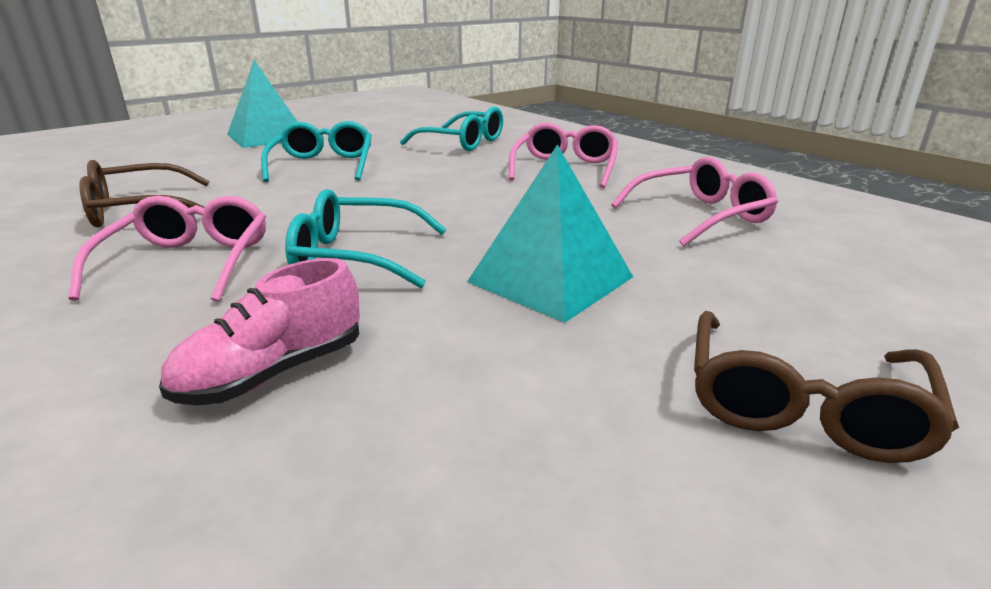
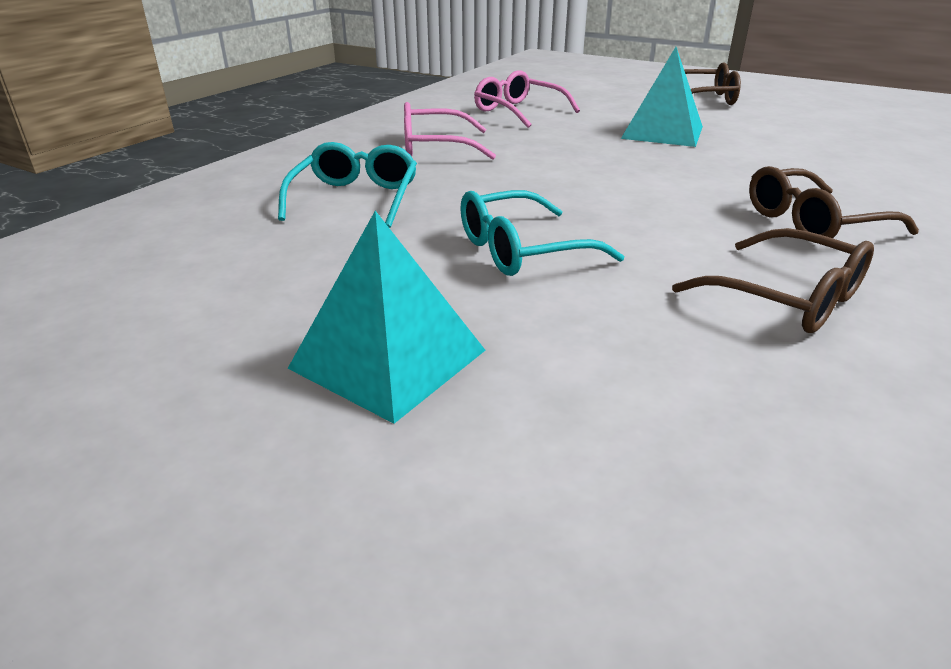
camera: 110 degrees left, 5 degrees up
(188, 263) = (812, 222): pink glasses -> brown glasses
(273, 373) = (840, 164): pink shoe -> none
(356, 256) = (712, 177): turquoise glasses -> none

